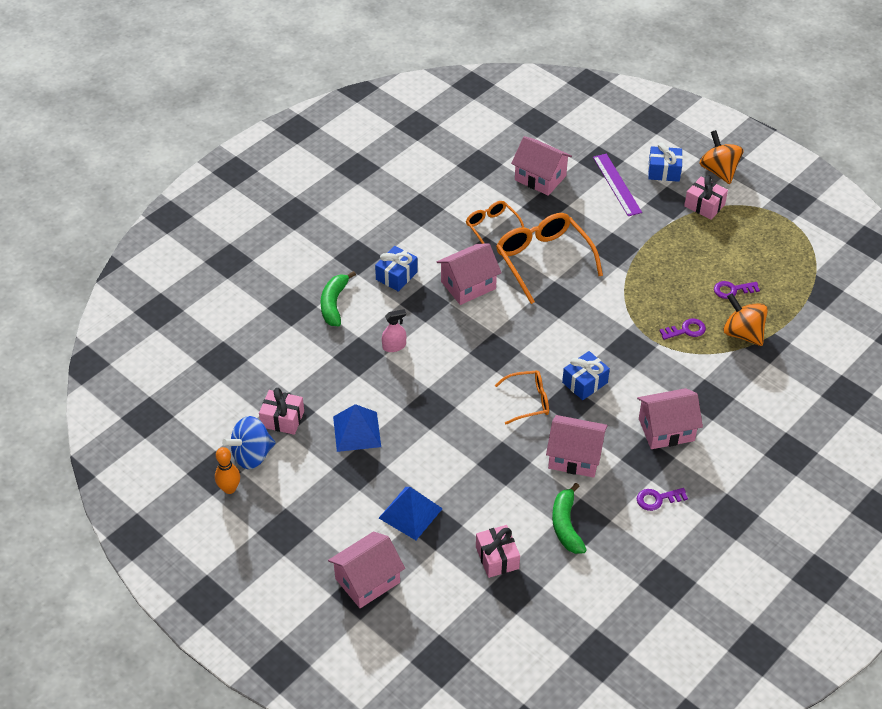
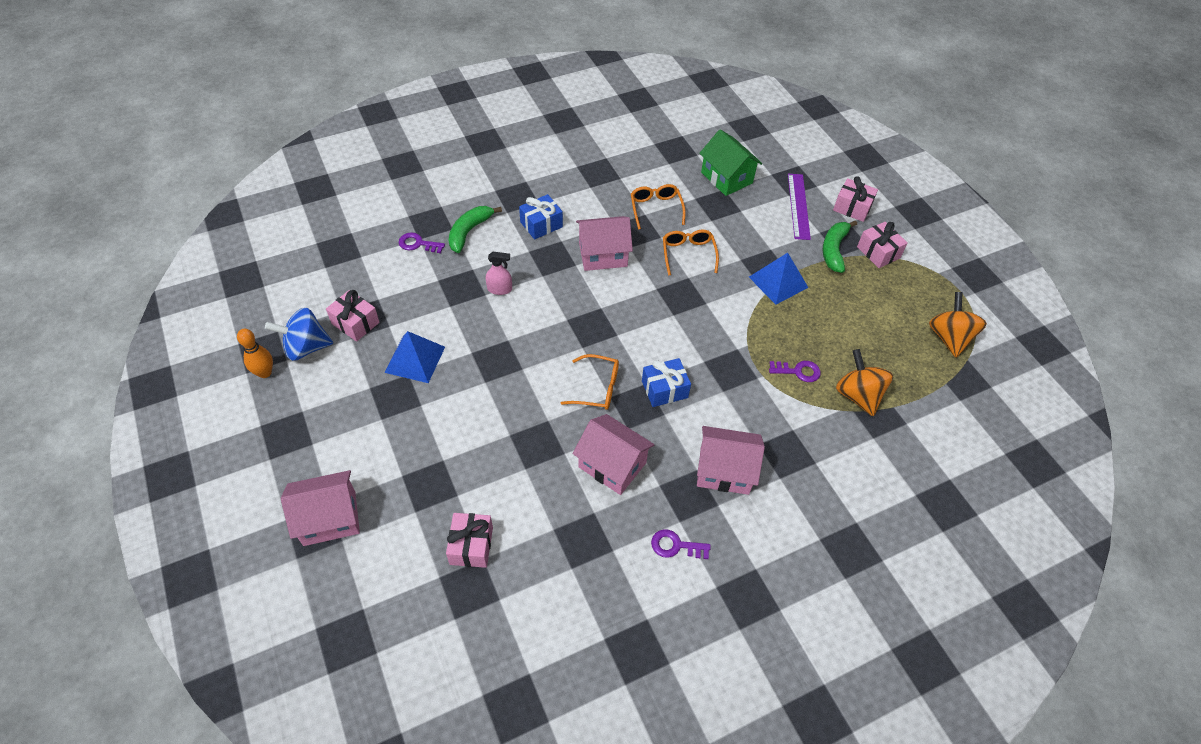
camera: 20 degrees right, 5 degrees up
(410, 513) = (414, 462): blue pyramid -> blue pyramid (778, 282)
(540, 178) = (726, 178): pink house -> green house
(543, 260) = (688, 254): orange glasses -> orange glasses, size x0.57
(566, 525) = (562, 537): green banana -> green banana (834, 250)
(664, 171) = (852, 207): blue gift -> pink gift
(719, 171) = (909, 224): orange spinning top -> orange spinning top (949, 337)
(732, 290) = (868, 346): purple key -> purple key (418, 244)

